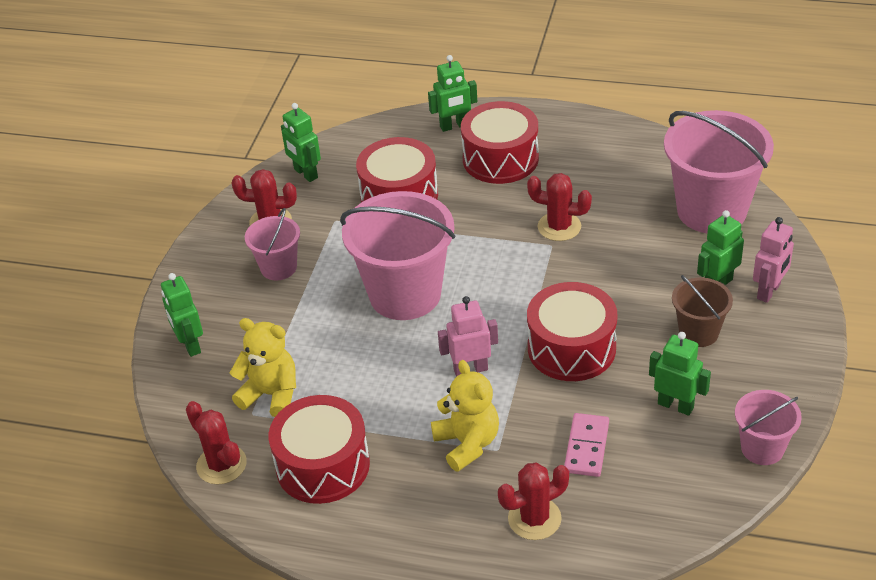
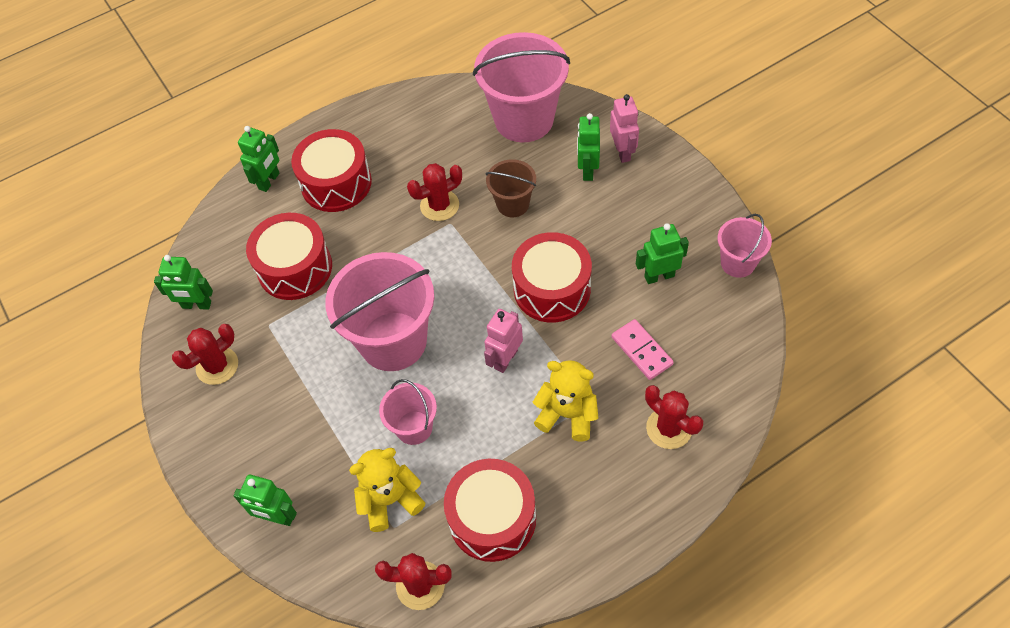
camera: 45 degrees left, 15 degrees up
(278, 267) = (270, 397): pink bucket -> pink bucket (414, 427)
(534, 519) = (669, 428): red cactus -> red cactus turned 60 degrees counterclockwise
(698, 332) = (615, 214): brown bucket -> brown bucket (513, 204)

